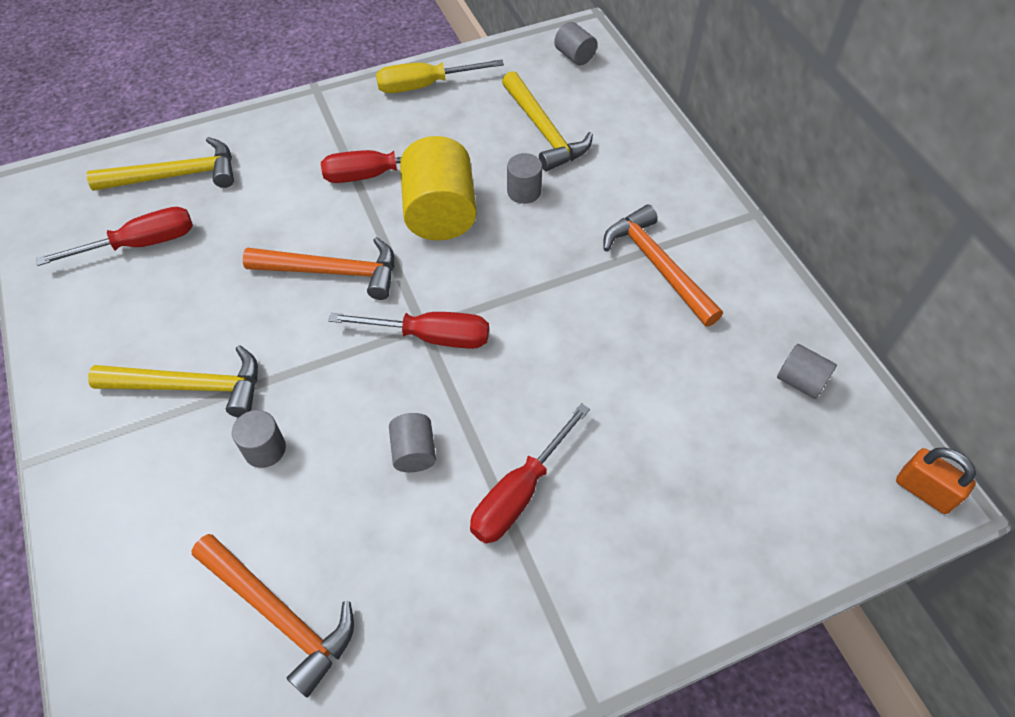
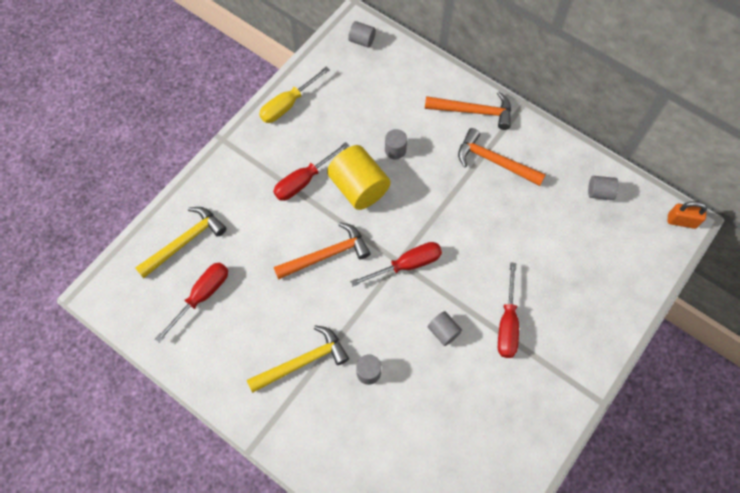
camera: 30 degrees left, 10 degrees up
(279, 615) = (439, 446): orange hammer -> orange hammer (473, 111)
(544, 131) = (379, 103): yellow hammer -> none

